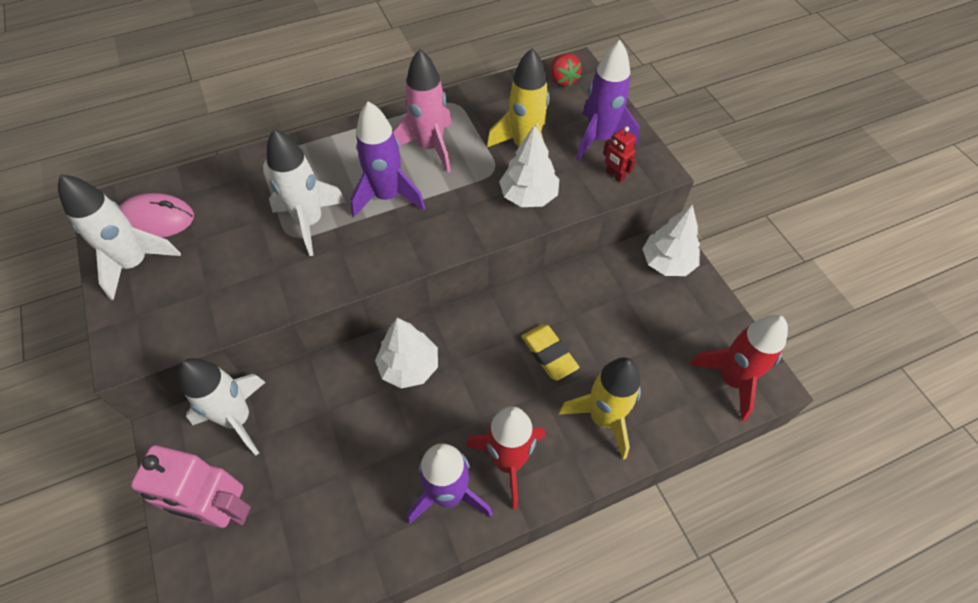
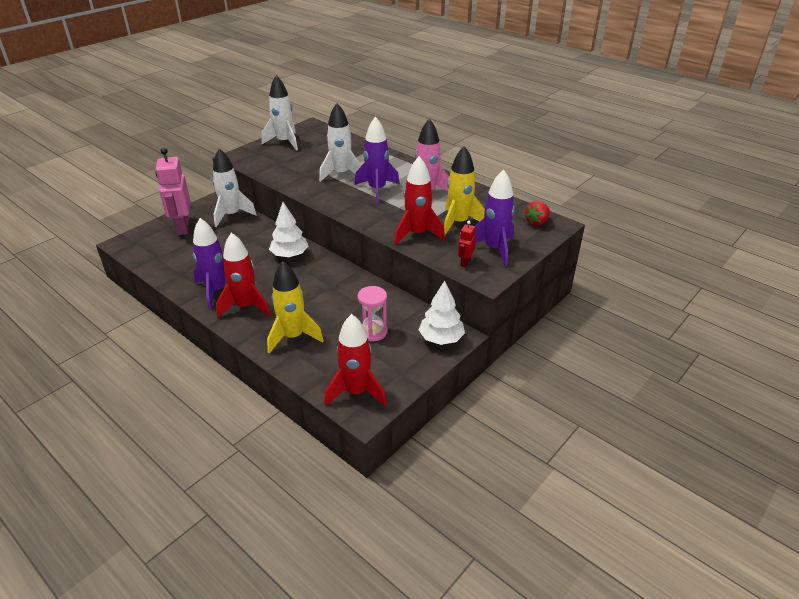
camera: 65 degrees right, 20 degrees down
(156, 219) = (313, 138): pink mouse -> none
(528, 196) = (417, 234): white tree -> red rocket
(549, 354) = (328, 303): yellow eraser -> none
(629, 324) = (373, 332): none -> pink hourglass

